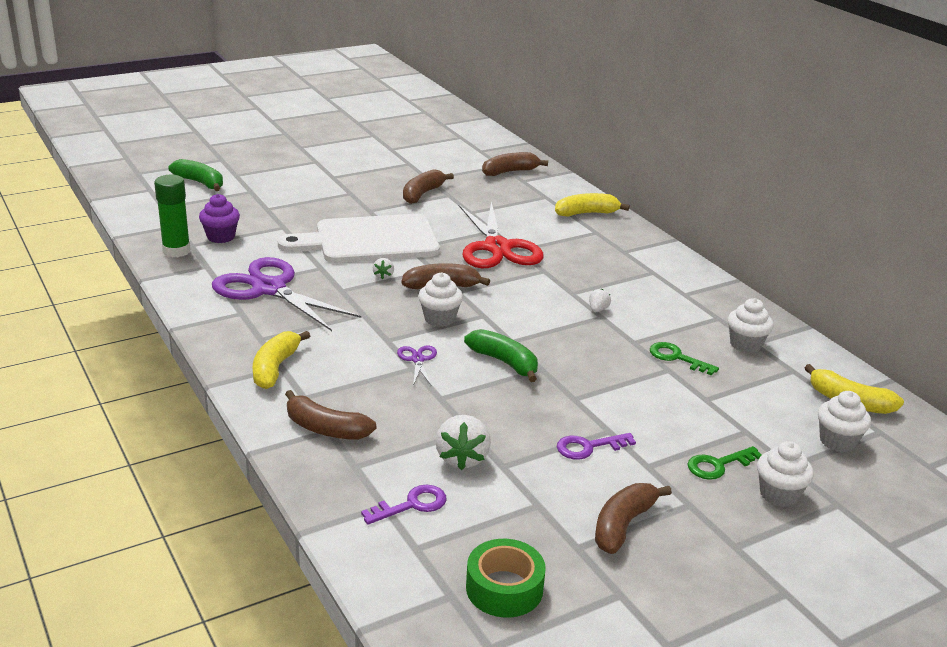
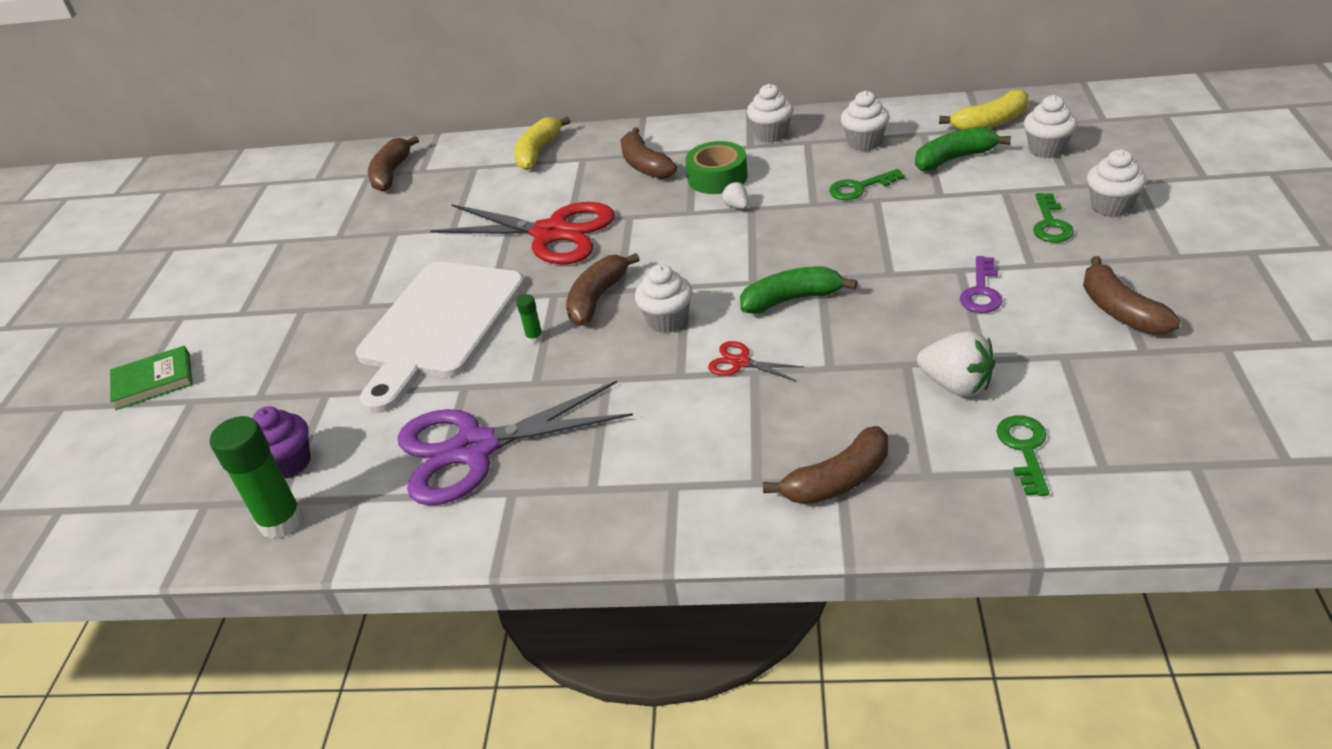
camera: 50 degrees left, 10 degrees up
(200, 183) = (105, 447): green banana -> green banana (954, 158)
(258, 175) = (153, 381): none -> green book
(275, 368) = (672, 492): yellow banana -> none
(383, 276) = (534, 338): white strawberry -> green glue stick
(412, 505) = (1024, 449): purple key -> green key
(418, 359) = (740, 362): purple scissors -> red scissors
(422, 194) = (370, 251): brown banana -> brown banana (645, 165)
(504, 588) = (1195, 422): green tape -> green tape (717, 177)
(711, 299) = (771, 134): none -> white cupcake

